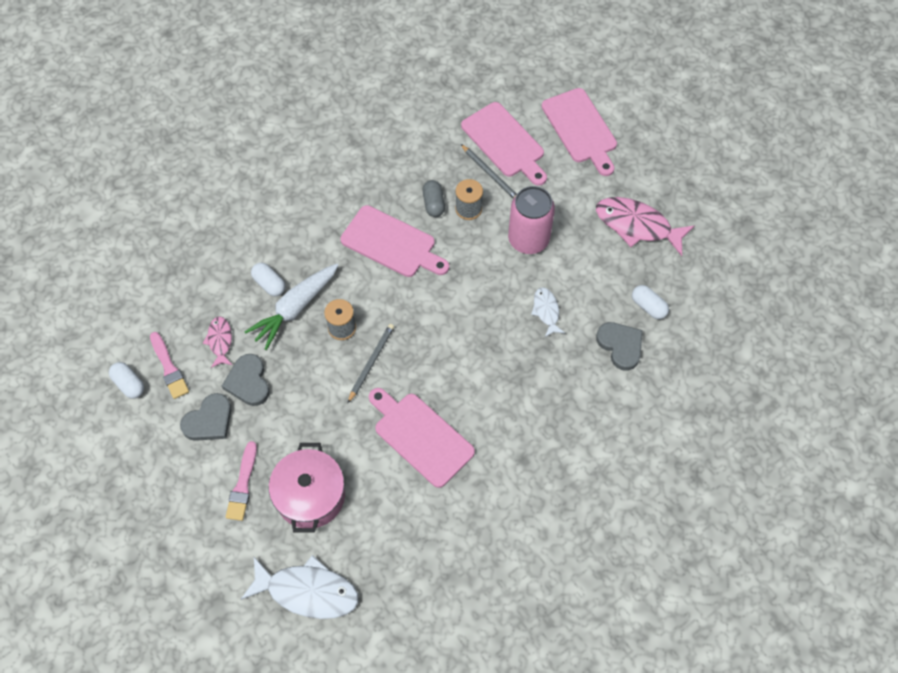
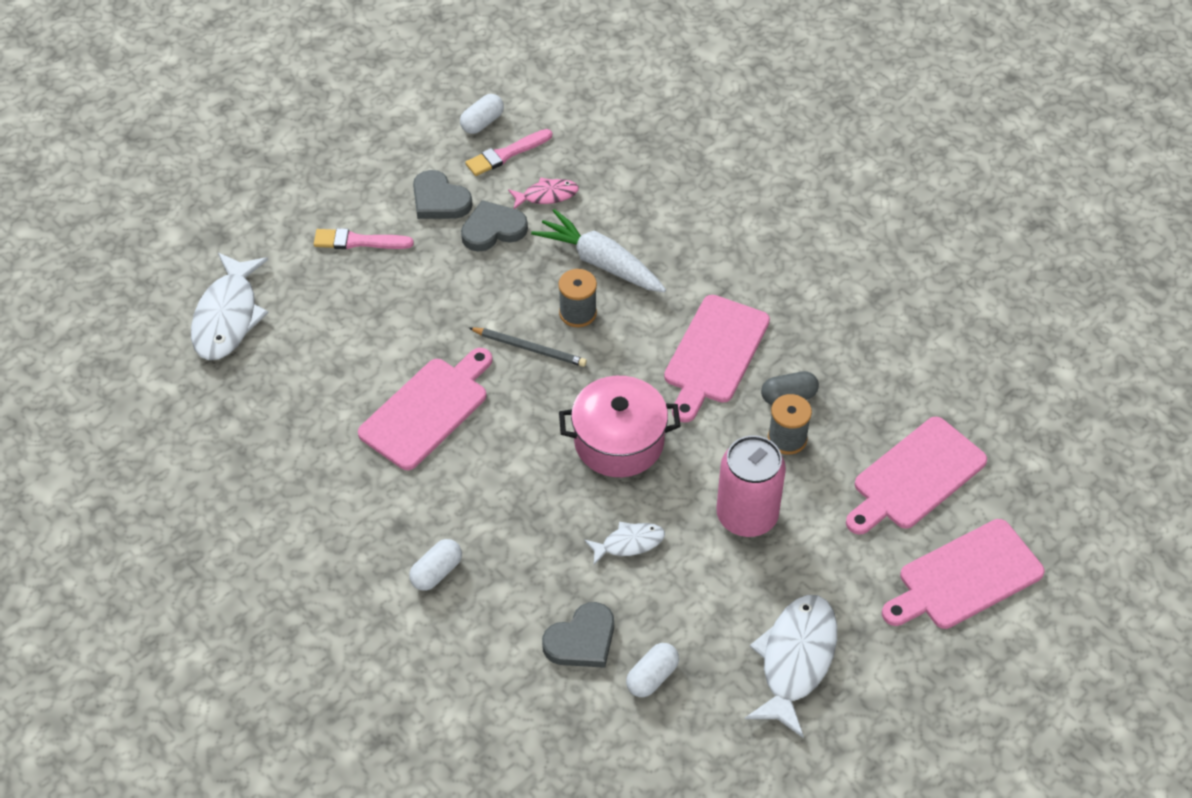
camera: 85 degrees right, 10 degrees down
(269, 284) = (633, 232): white capsule -> white capsule (436, 572)
(310, 496) = (345, 306): pink pot -> pink pot (619, 442)
(490, 174) = (854, 461): grey pencil -> none
(637, 225) = (795, 660): pink fish -> white fish

